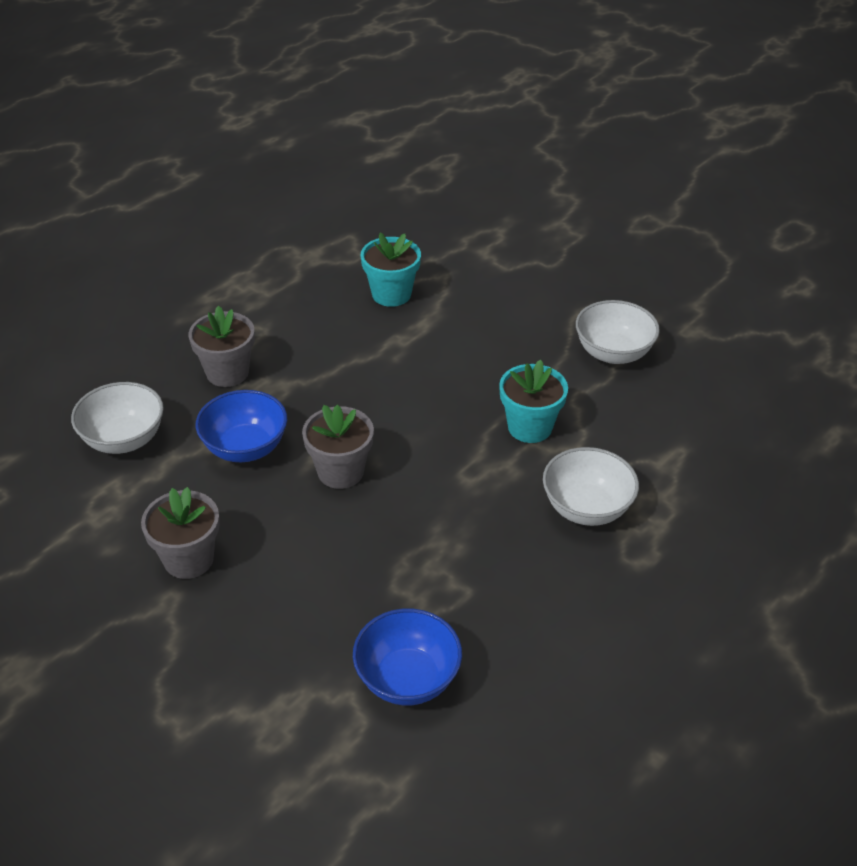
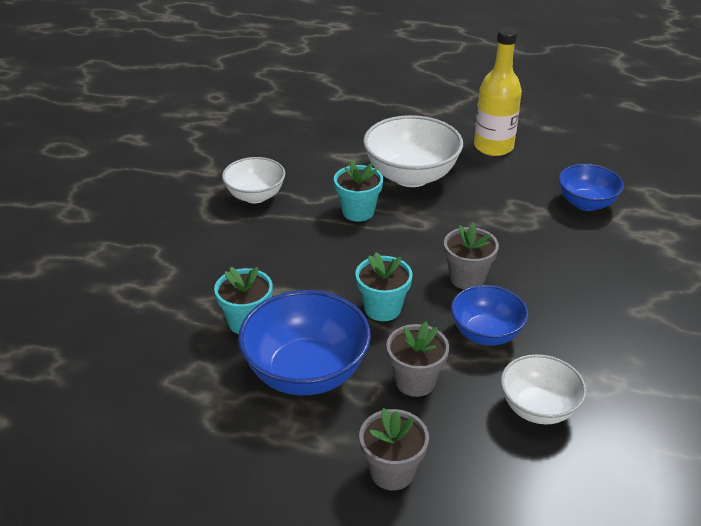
camera: 115 degrees left, 5 degrees down
(188, 559) = (602, 317): grey flower pot -> grey flower pot (392, 471)
(296, 311) = (306, 372): none -> blue bowl
(342, 387) = (382, 308): none -> turquoise flower pot
(586, 508) = (411, 176): white bowl -> white bowl, size x1.61
(623, 643) = (493, 147): none -> yellow bottle

